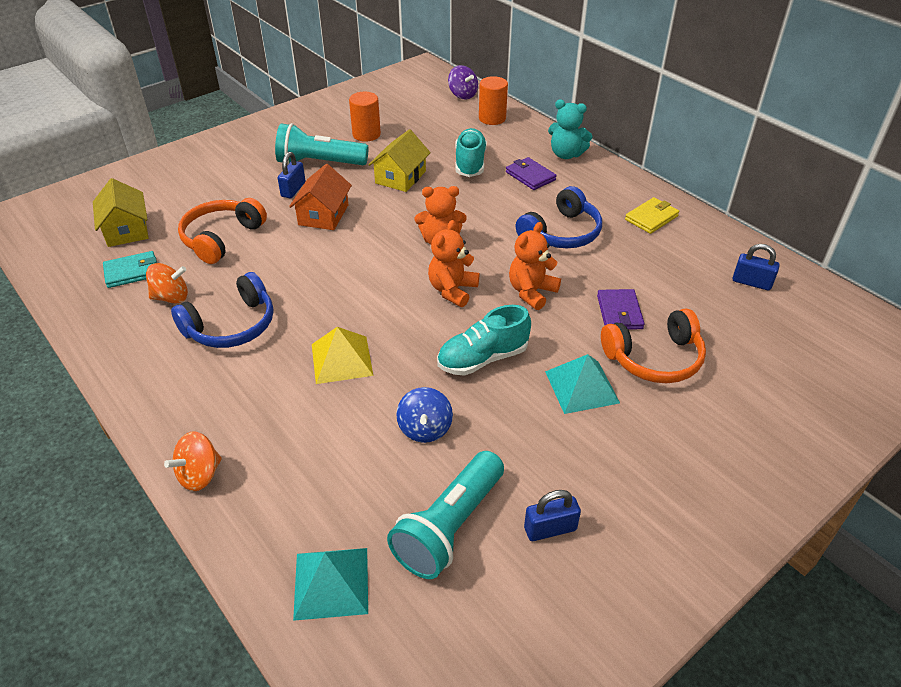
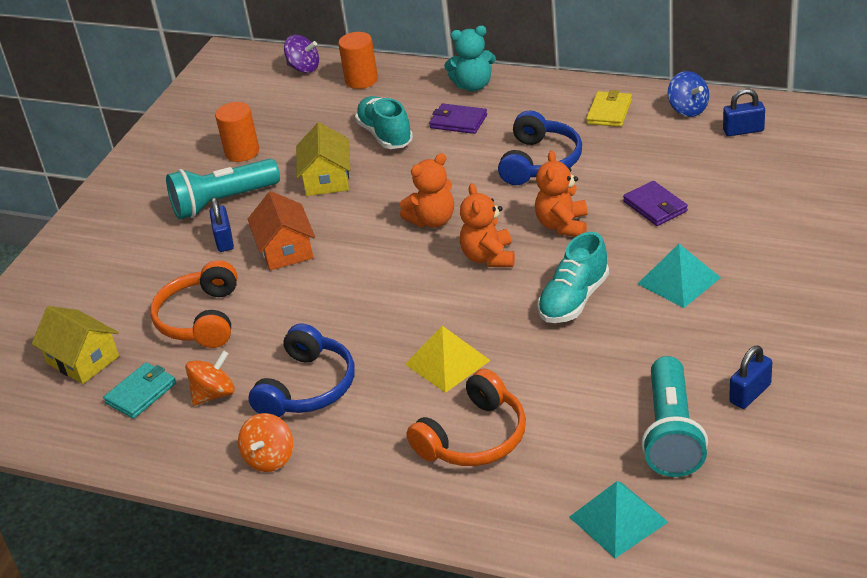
camera: 25 degrees left, 5 degrees down
(199, 475) = (420, 511): orange spinning top -> orange spinning top (270, 458)
(425, 429) = (579, 377): blue spinning top -> blue spinning top (688, 109)
(654, 358) = (717, 230): orange headphones -> orange headphones (474, 437)

